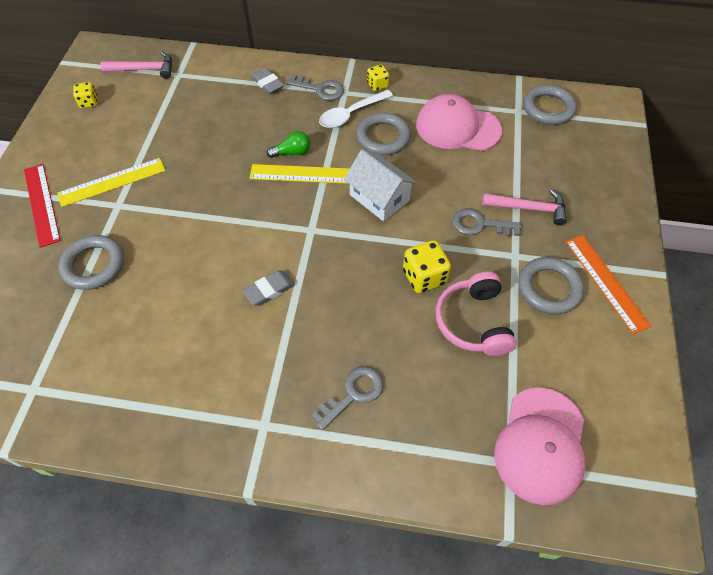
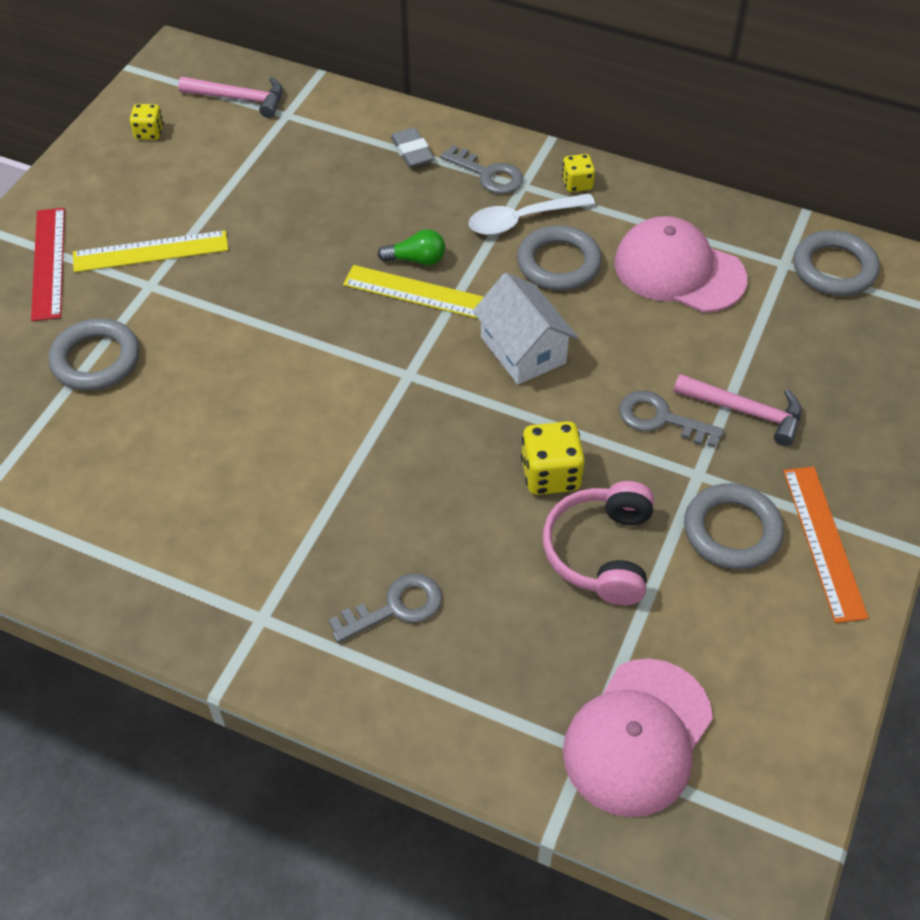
camera: 15 degrees right, 5 degrees down
(269, 290) = (324, 444): grey eraser -> none

